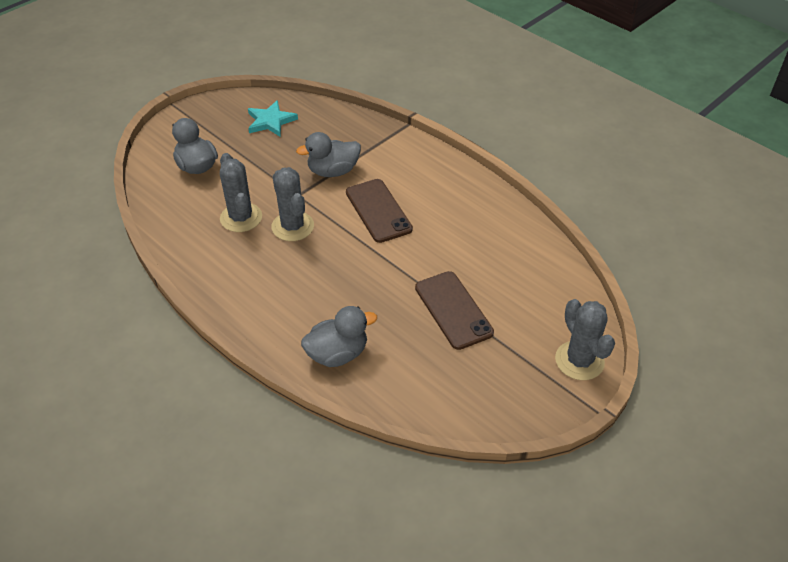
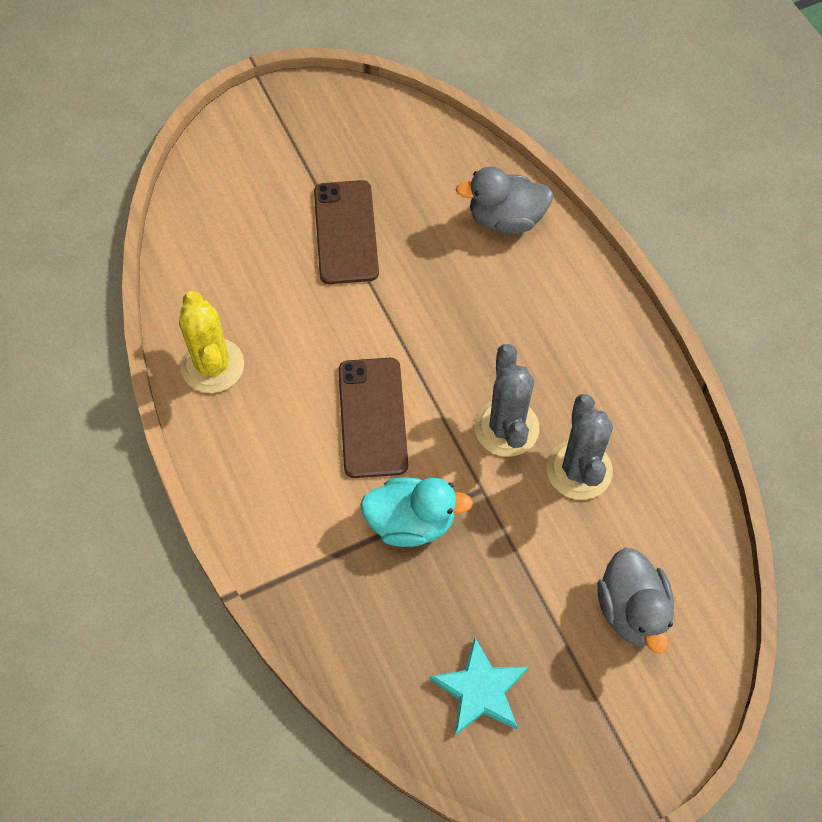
camera: 160 degrees left, 15 degrees up
(333, 171) = (411, 522): grey duck -> turquoise duck
(491, 210) = (213, 366): none -> yellow cactus
(579, 361) = (240, 132): grey cactus -> none

